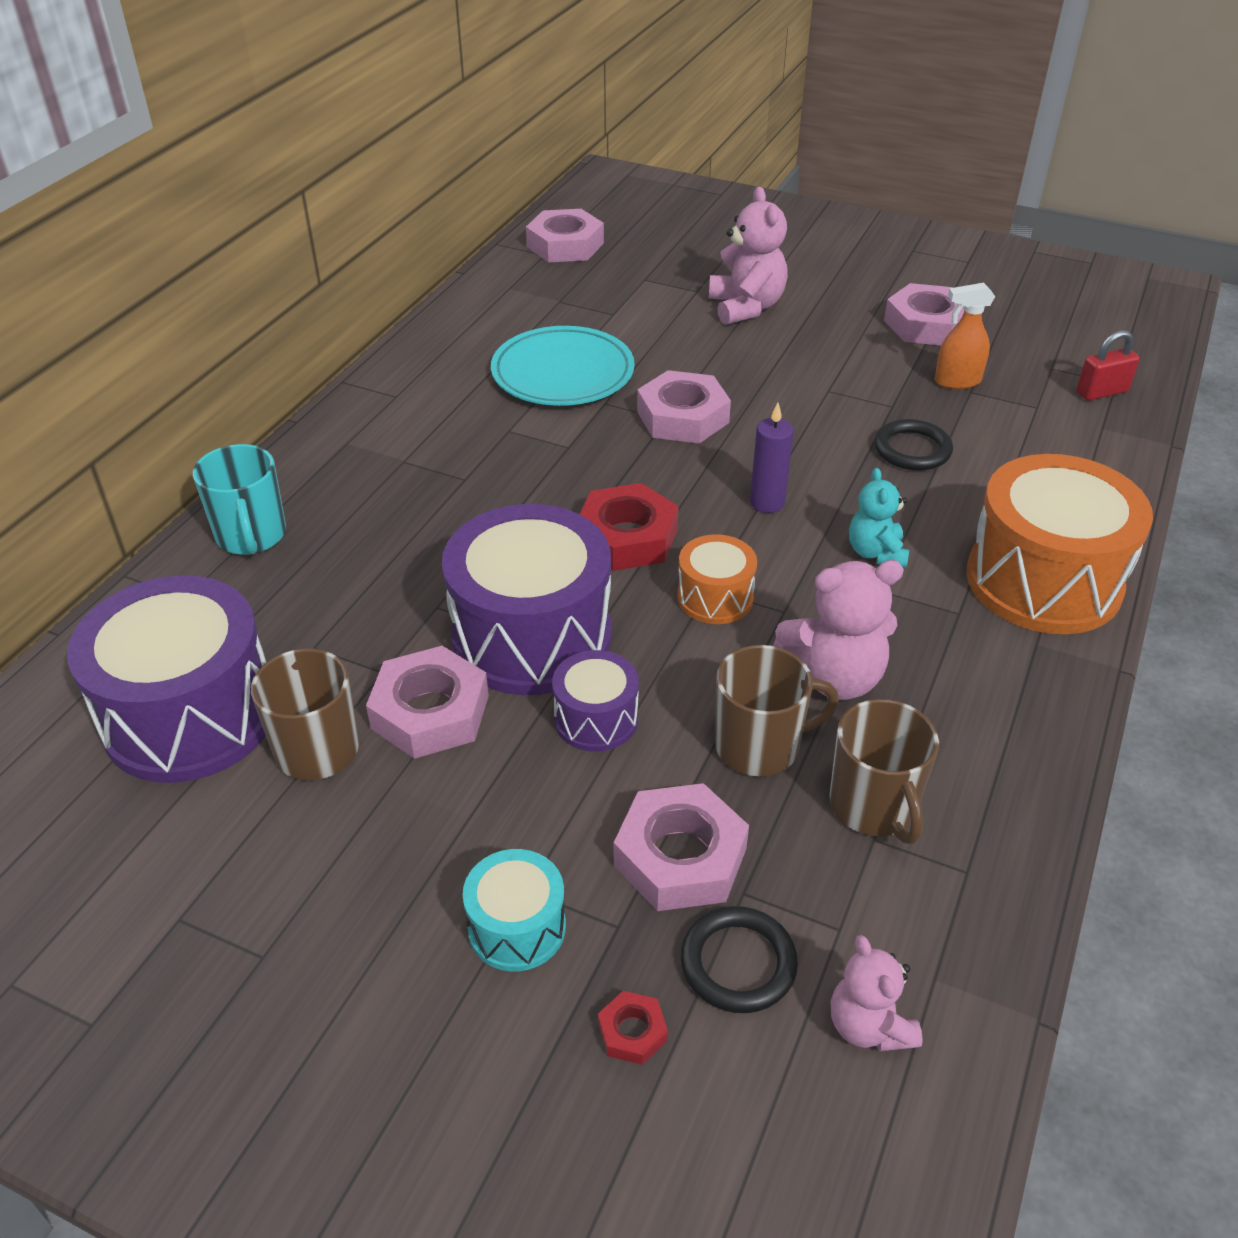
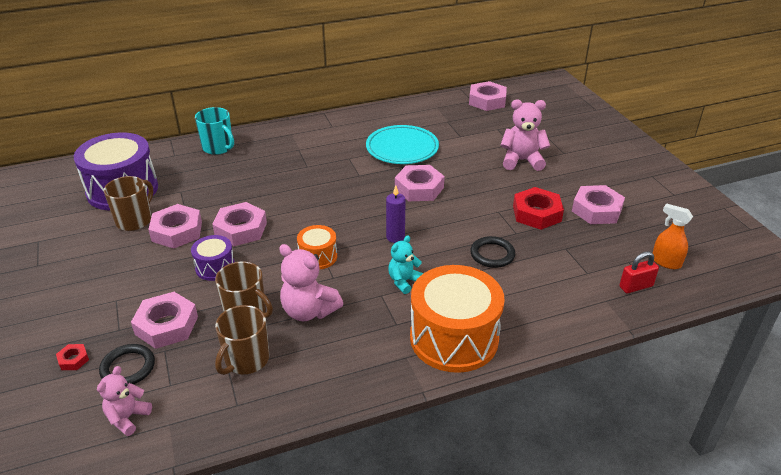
camera: 45 degrees right, 5 degrees down
(251, 536) = (218, 147): turquoise mug -> turquoise mug turned 75 degrees counterclockwise
(517, 927) = (96, 308): turquoise drum -> none
(532, 637) = (241, 229): purple drum -> pink nut
(627, 537) = (325, 217): red nut -> red nut (536, 213)
(746, 307) = (521, 161): pink teddy bear -> pink teddy bear turned 120 degrees counterclockwise
(957, 381) = (566, 240): orange spray bottle -> orange spray bottle (665, 262)
(1101, 392) = (636, 286): red padlock -> red padlock turned 45 degrees counterclockwise

